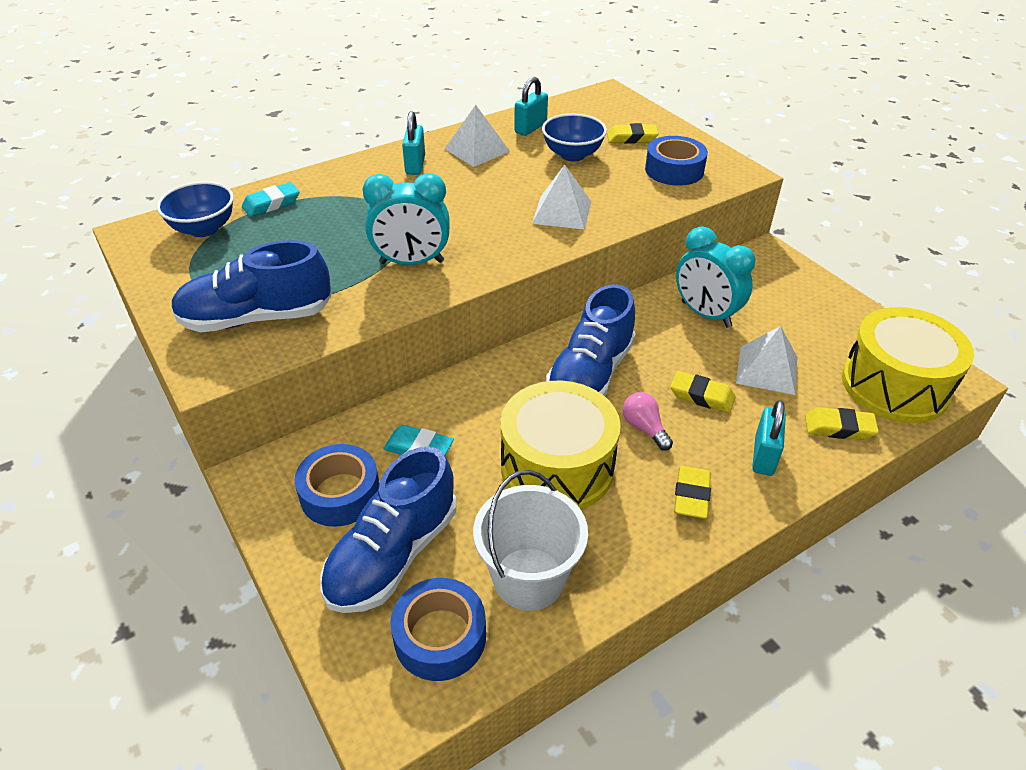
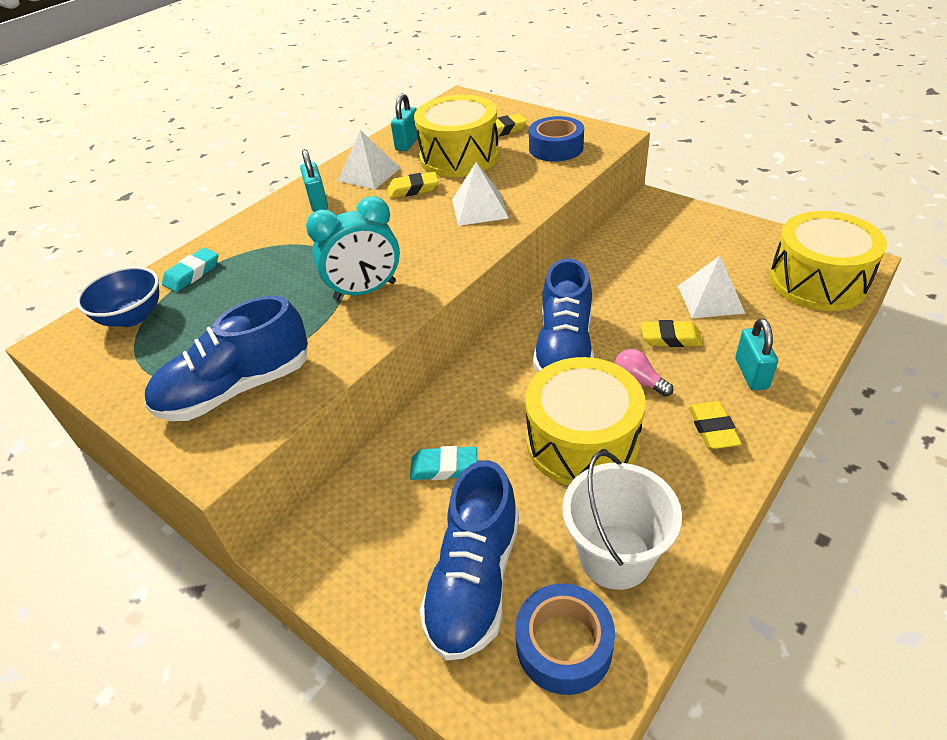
camera: 15 degrees left, 0 degrees up
(340, 493) = (390, 537): blue tape -> none
(572, 155) = (459, 157): blue bowl -> yellow drum
(705, 314) = (633, 267): turquoise clock -> none
(839, 427) = (796, 330): yellow eraser -> yellow eraser (413, 189)

